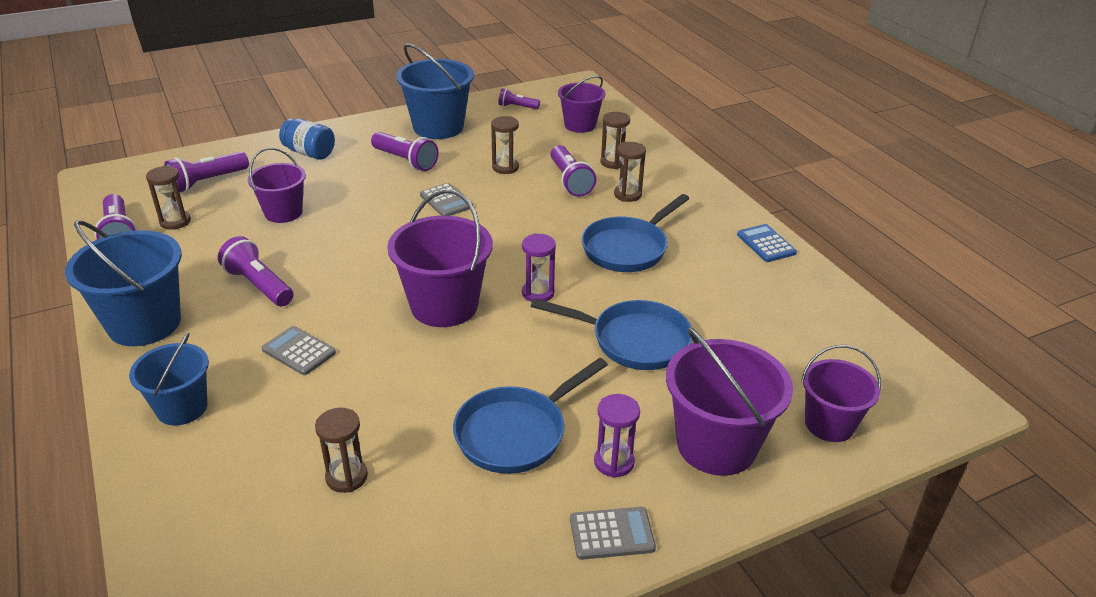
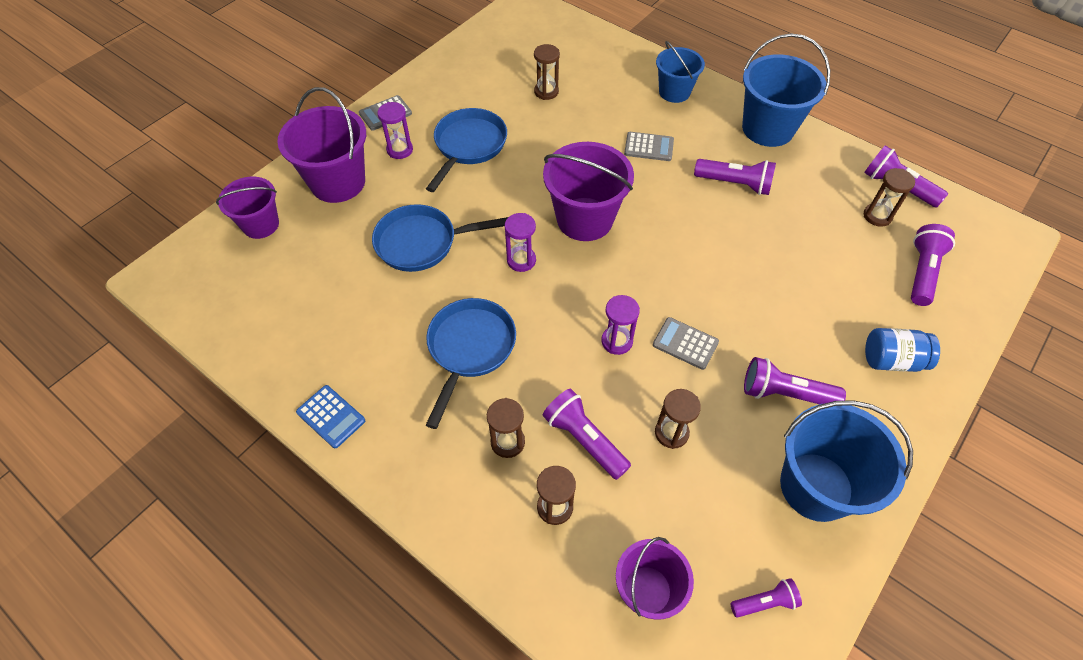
camera: 155 degrees right, 20 degrees up
(283, 213) = (809, 263): purple bucket -> none
(499, 217) = (617, 341): none -> purple hourglass

